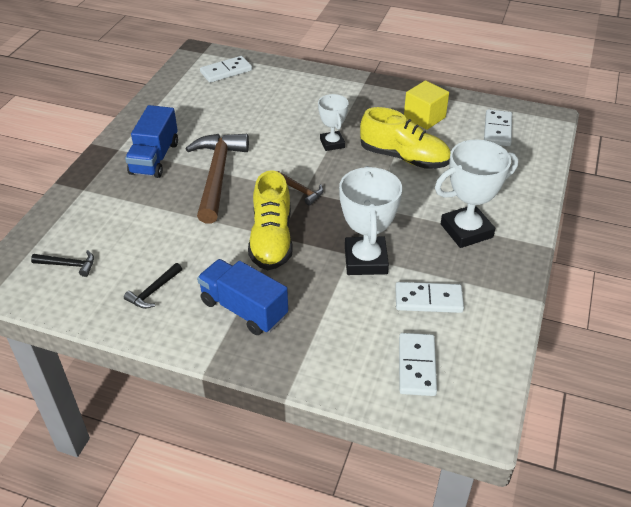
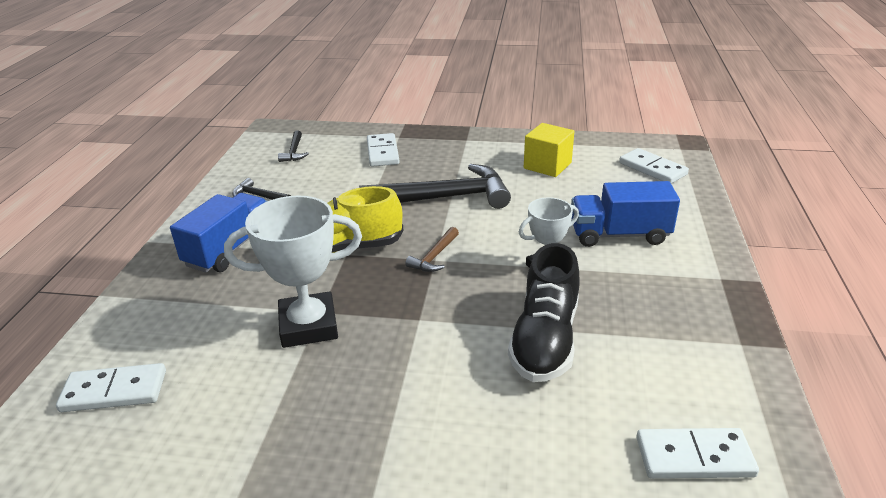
camera: 80 degrees right, 10 degrees down
(154, 158) = (459, 159): blue truck -> blue truck (619, 235)
(217, 175) = (444, 198): brown hammer -> black hammer
(404, 158) = (545, 339): yellow shoe -> black shoe
(424, 117) = (669, 352): yellow cube -> yellow cube (547, 166)
(428, 299) = (232, 393): white domino -> white domino (383, 152)
(466, 231) = (383, 426): white trophy -> none

